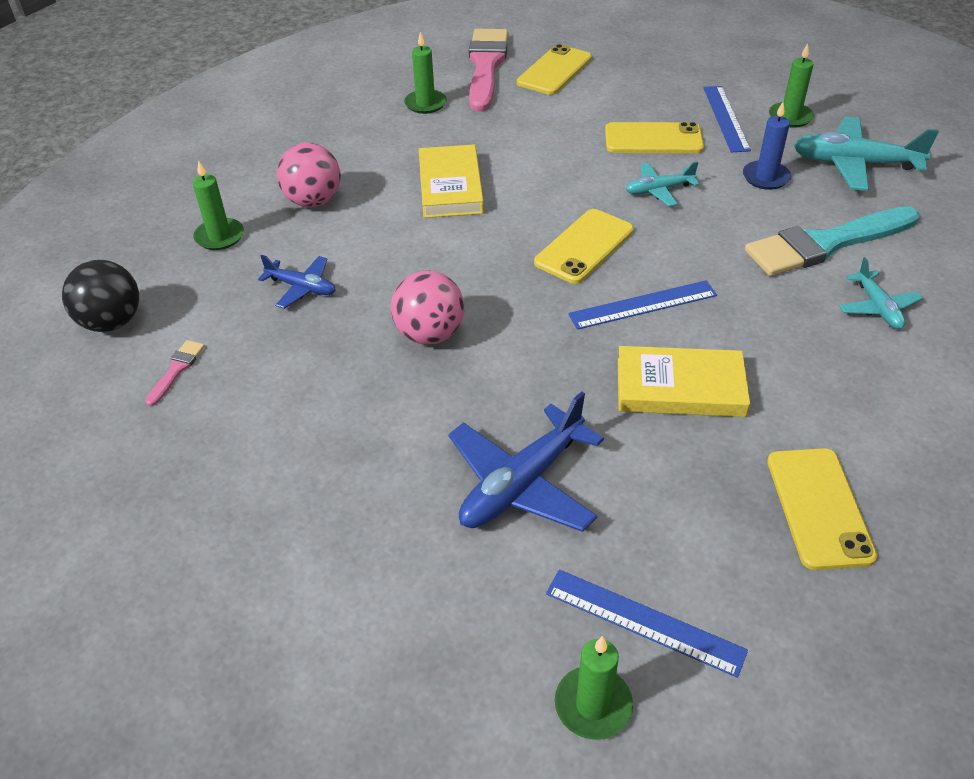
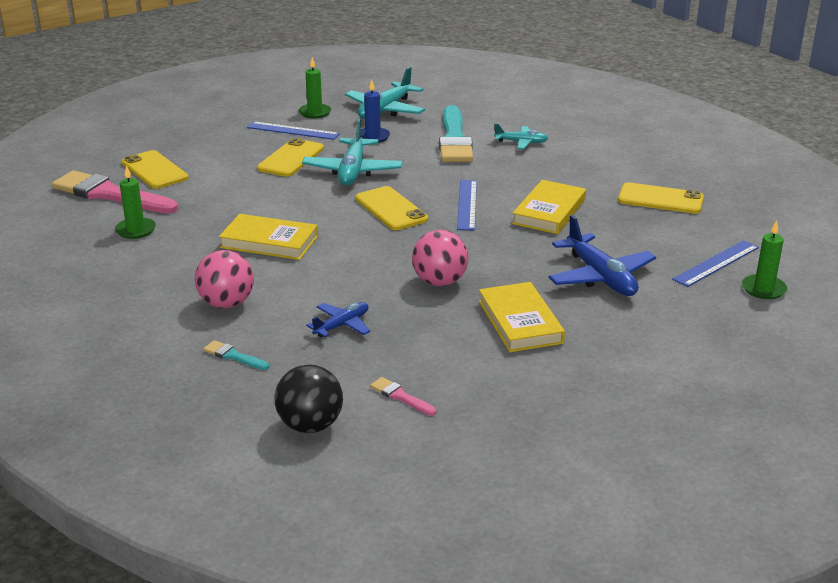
camera: 70 degrees left, 15 degrees down
(219, 236) = (234, 356): green candle -> turquoise brush
(366, 428) = (520, 322): none -> yellow book
(659, 190) = (352, 171): turquoise plane -> turquoise plane, size x1.77

